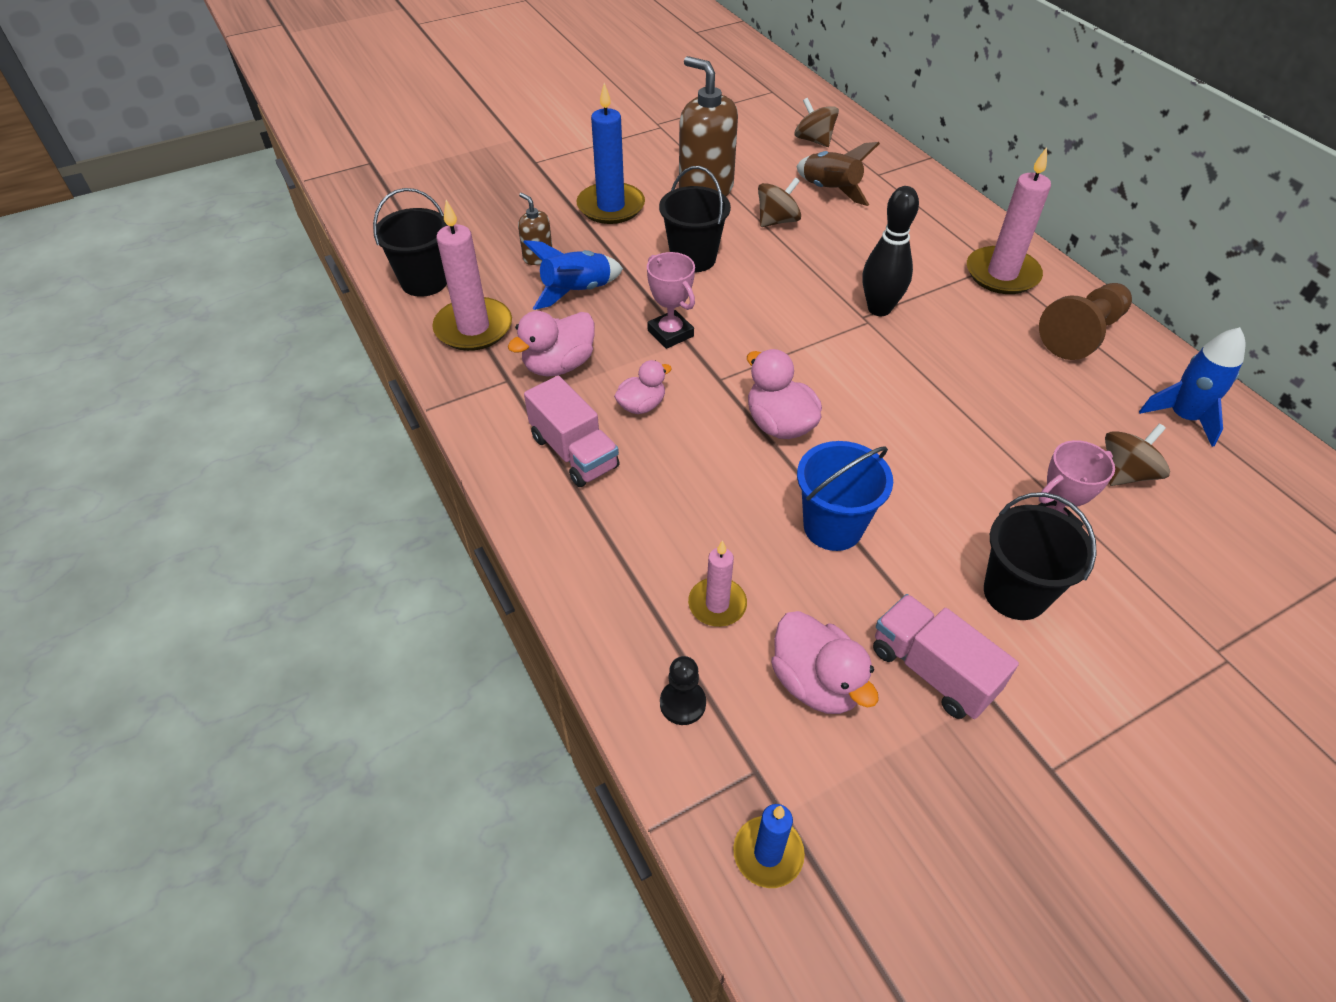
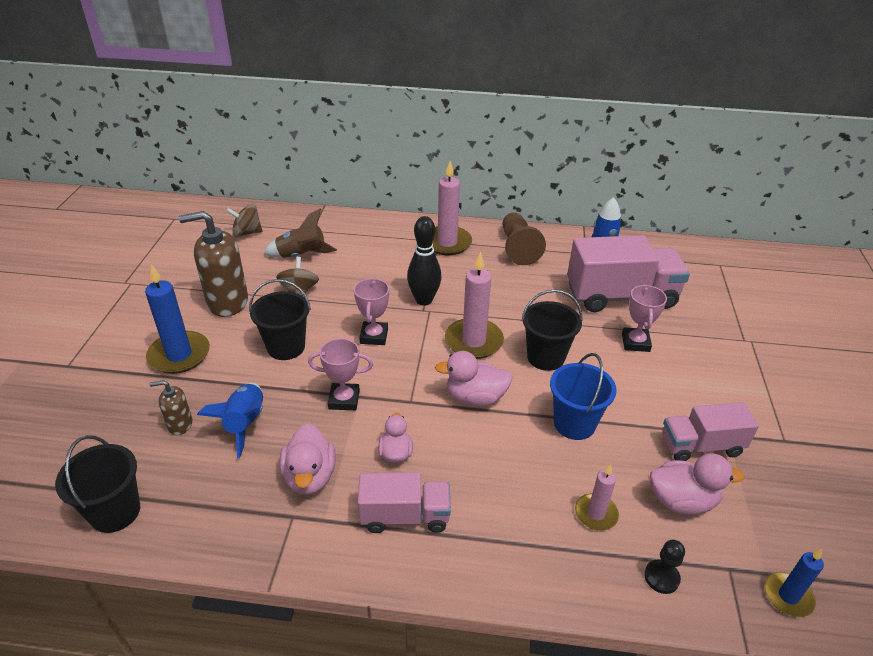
camera: 55 degrees left, 10 degrees down
(473, 328) = (211, 507): pink candle -> pink candle (473, 341)
(778, 304) = (374, 336): none -> pink trophy
(1015, 593) = (670, 382): black bucket -> black bucket (545, 357)
(1125, 473) = (621, 296): brown spinning top -> pink truck

